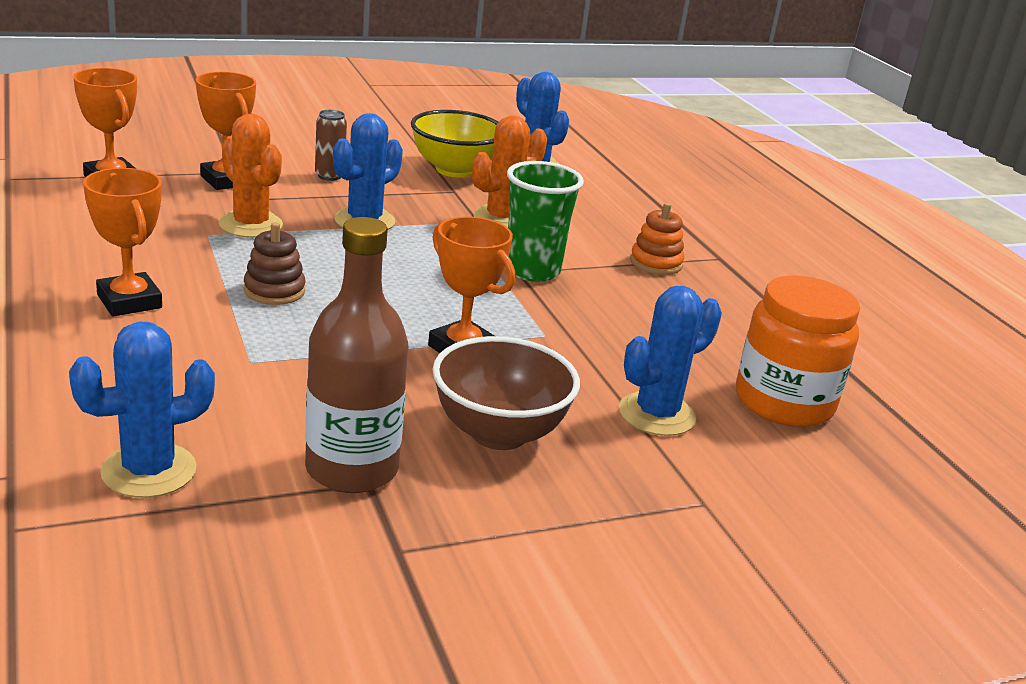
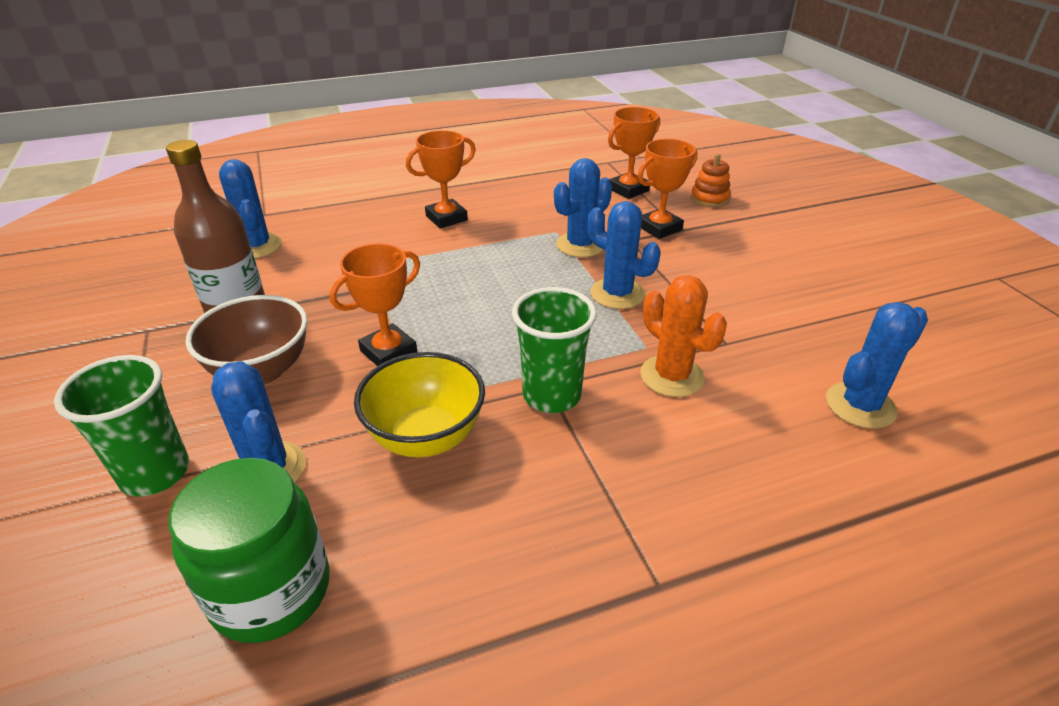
camera: 95 degrees right, 10 degrees up
(251, 225) = (580, 245): orange cactus -> blue cactus
(274, 291) = (472, 263): brown stacking toy -> none
(329, 176) = (706, 271): brown can -> none
(454, 170) = (786, 342): yellow bowl -> yellow bowl (426, 437)
(656, 263) = (611, 505): orange stacking toy -> orange stacking toy (709, 199)
(679, 485) = (155, 473): none -> green cup
(784, 402) = (271, 590): orange jar -> green jar

